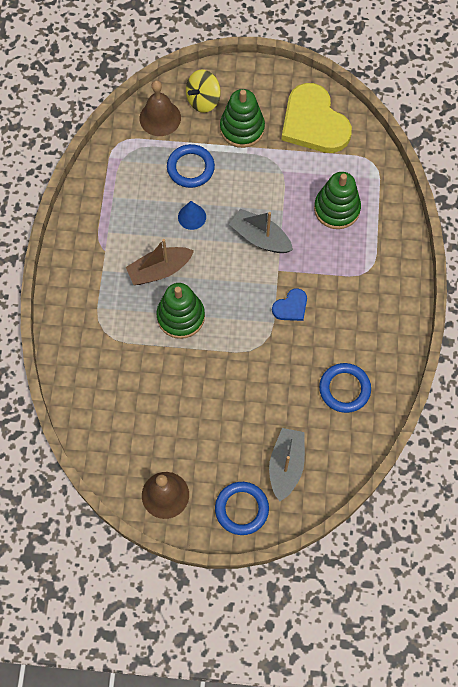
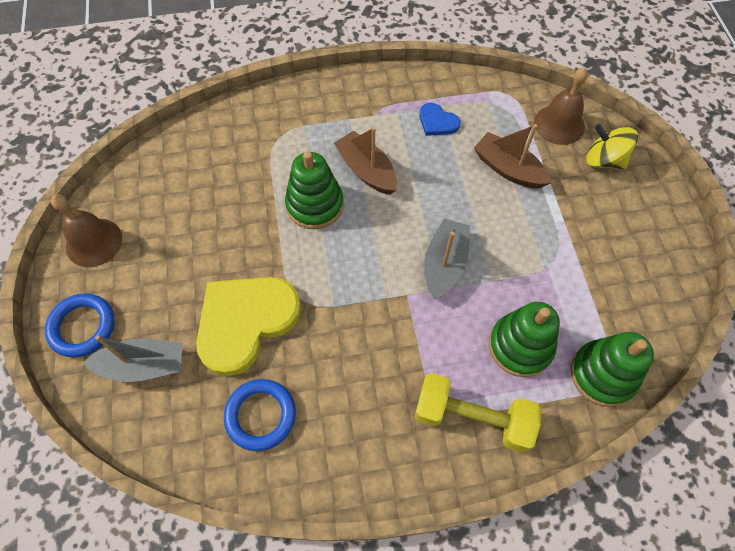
camera: 75 degrees right, 5 degrees down
(190, 168) = (508, 169): blue ring -> brown boat
(192, 217) = (445, 185): blue cone -> none
(242, 128) = (586, 209): green stacking toy -> green stacking toy (602, 374)
(291, 307) = (360, 321): blue heart -> blue heart (437, 122)
(314, 123) = (635, 289): yellow heart -> yellow heart (245, 322)
(378, 254) = (472, 418): none -> yellow dumbbell

